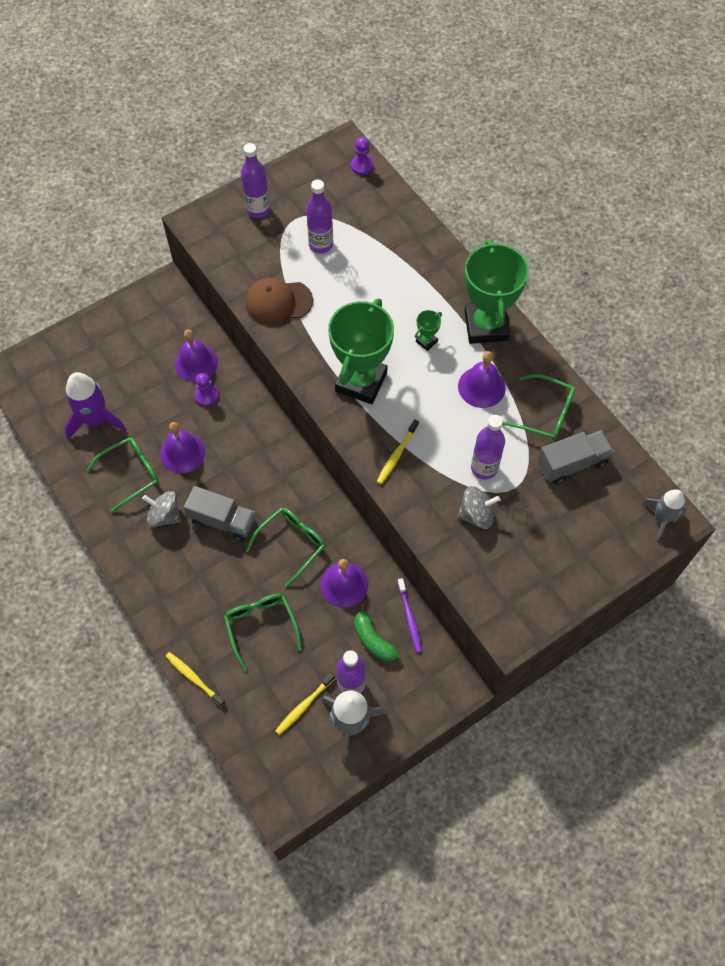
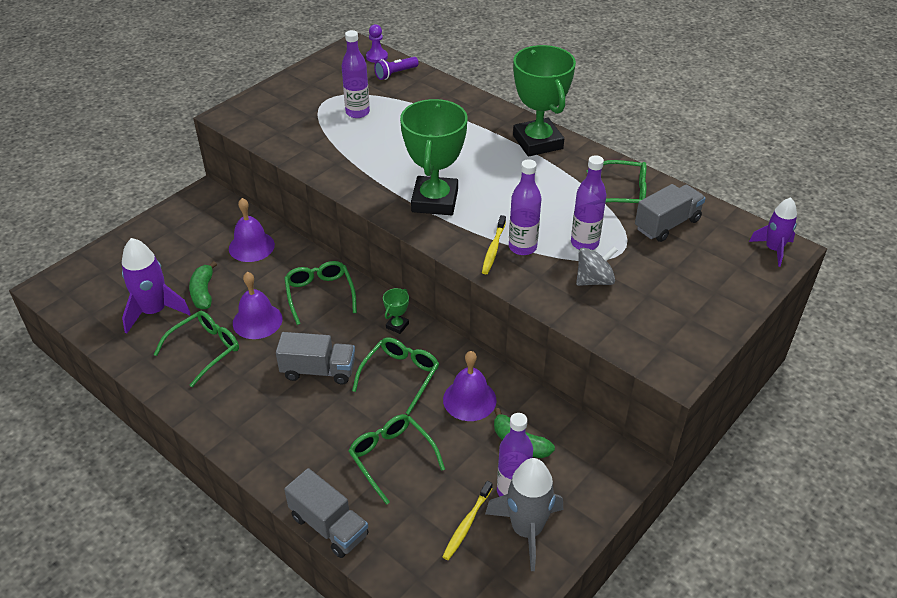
camera: 15 degrees left, 20 degrees down
(142, 408) = (203, 292): none -> green banana
(164, 516) = (252, 379): grey spinning top -> none
(193, 678) = (329, 526): yellow toothbrush -> grey truck
(206, 396) = (270, 270): purple pawn -> none
(244, 436) = (320, 295): none -> green glasses
(258, 210) = (288, 98): purple bottle -> purple bottle (522, 247)
(278, 302) = (330, 157): brown cap -> none
(374, 196) = (395, 74): none -> purple flashlight
(410, 618) = (551, 415): purple toothbrush -> none
(426, 341) = (486, 162): green trophy -> green trophy (397, 325)
(481, 387) = (554, 184): purple bell -> none
(661, 518) = (773, 249): grey rocket -> purple rocket

